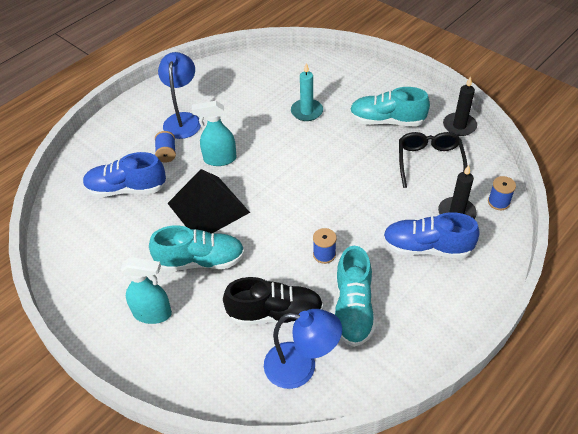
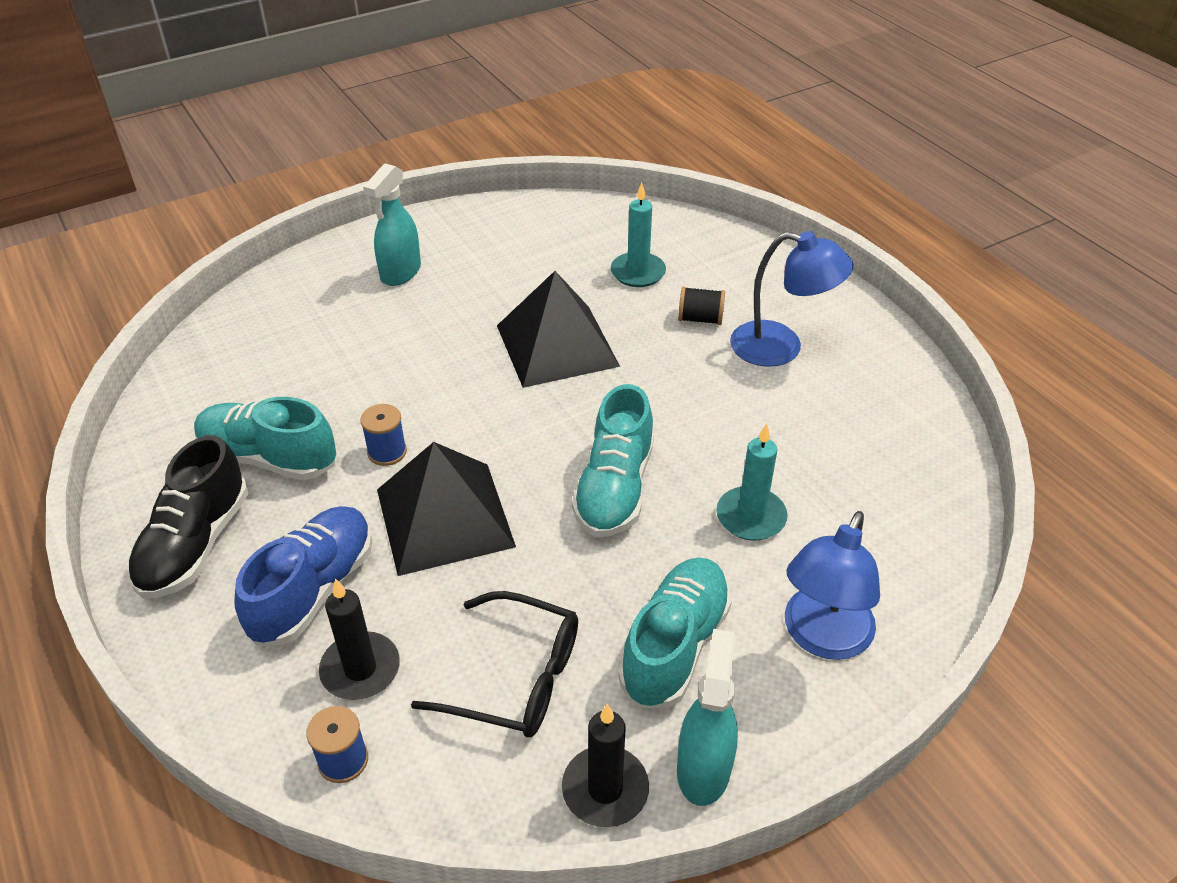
camera: 105 degrees right, 5 degrees down
(126, 189) = (638, 272): blue shoe -> turquoise candle
(166, 153) = (700, 319): blue spool -> black spool
(200, 261) = (458, 323): turquoise shoe -> turquoise shoe (614, 488)
(219, 159) = (661, 374): turquoise spray bottle -> turquoise spray bottle (703, 768)
(275, 314) = (321, 376): black shoe -> black shoe (195, 544)
(301, 367) = (224, 383): blue lamp -> blue lamp (822, 637)
(358, 214) = (444, 517): none -> black pyramid

